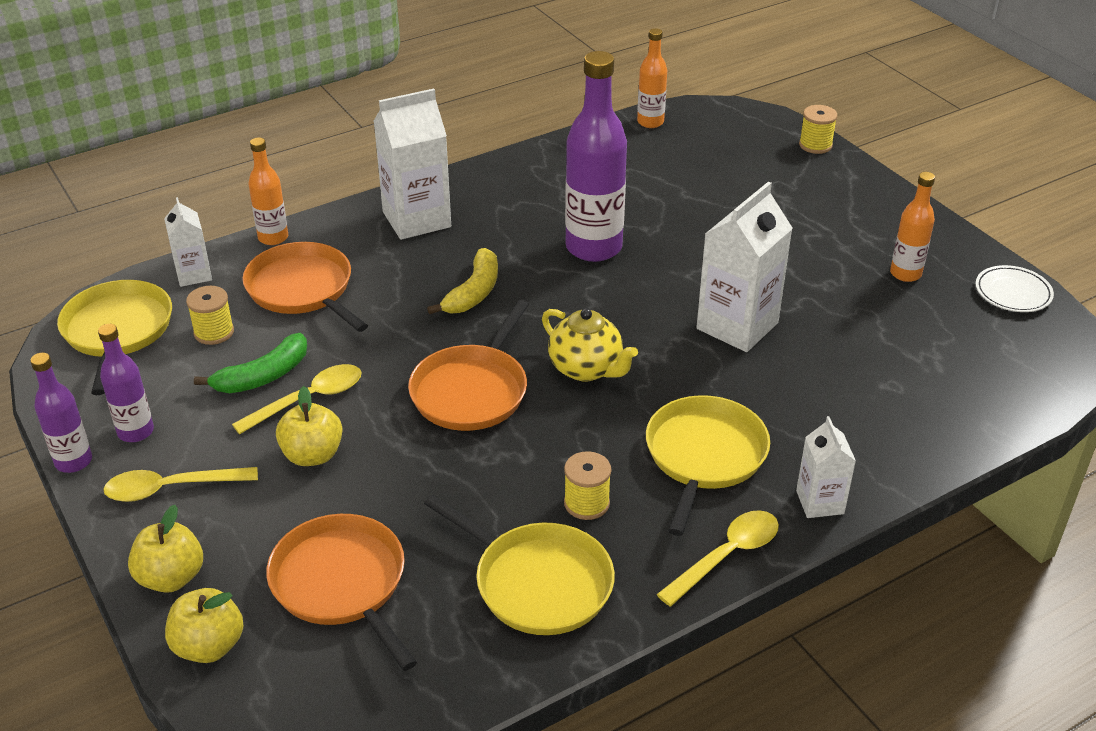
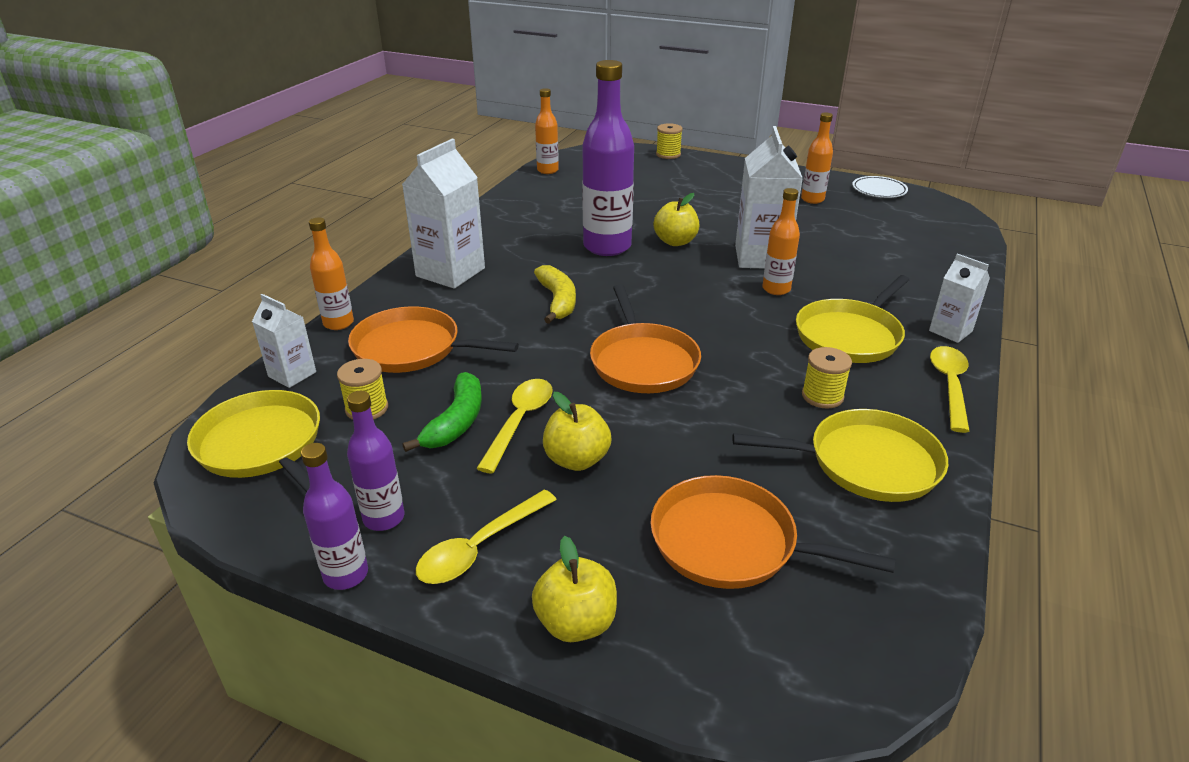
camera: 35 degrees left, 5 degrees down
(209, 646) = (688, 661): yellow apple -> yellow apple (675, 242)
(586, 369) = (703, 316): yellow teapot -> none
(700, 371) = (776, 289): none -> orange bottle
(704, 456) = (850, 335): yellow pan -> yellow pan turned 120 degrees counterclockwise

